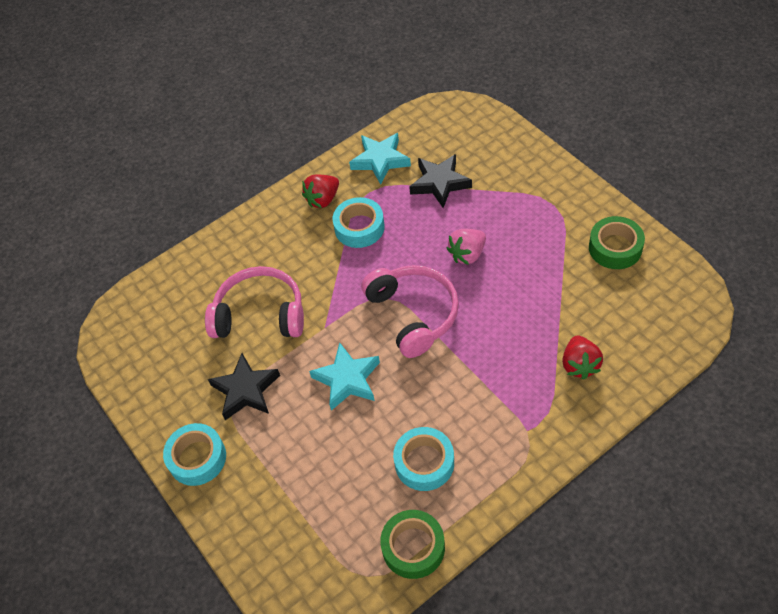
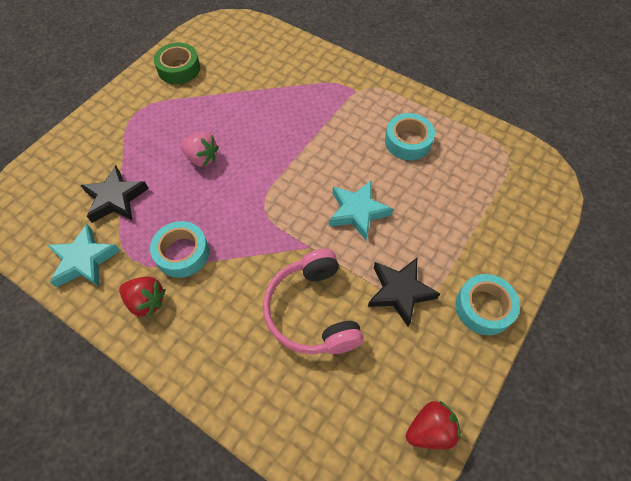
camera: 115 degrees left, 5 degrees up
(413, 547) = (473, 133): green tape -> none
(414, 314) = (275, 181): pink headphones -> none
(579, 365) = (292, 72): red strawberry -> red strawberry (430, 430)

